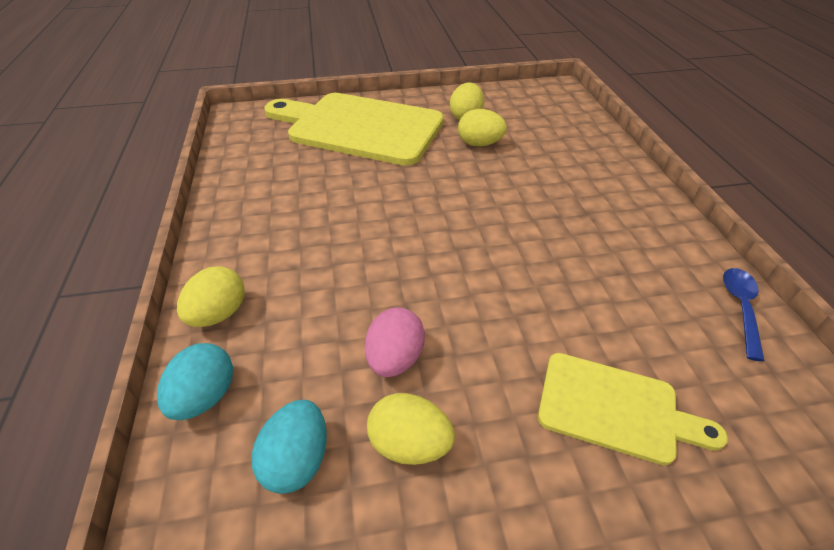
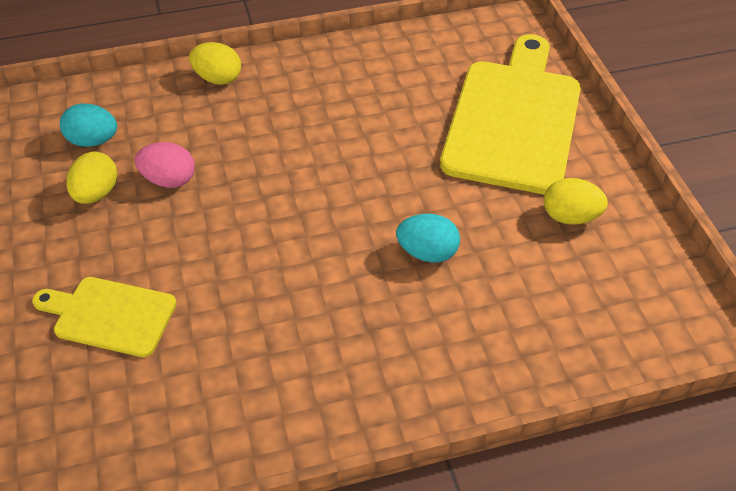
camera: 85 degrees right, 5 degrees up
(205, 397) = (145, 90): turquoise egg -> turquoise egg (427, 252)
(479, 144) = (502, 231): yellow egg -> none
(615, 408) = (110, 316): yellow cutting board -> yellow cutting board turned 90 degrees clockwise
(740, 308) = (215, 447): blue spoon -> none

